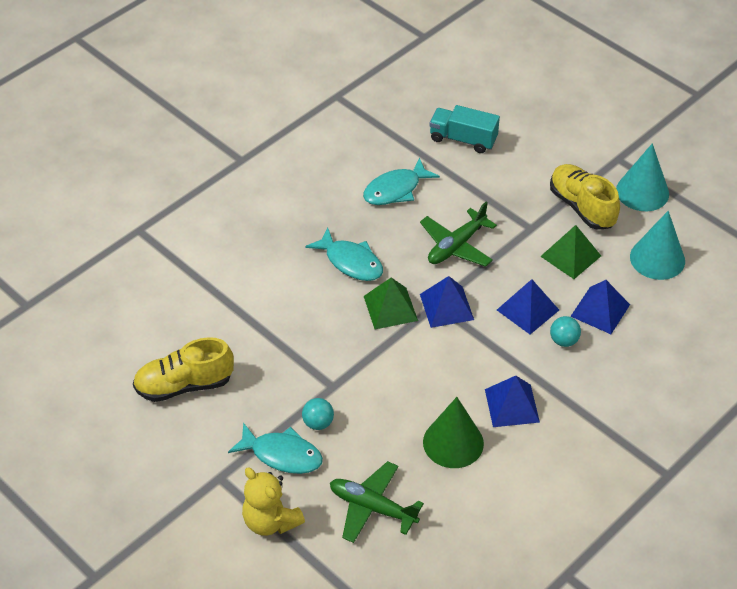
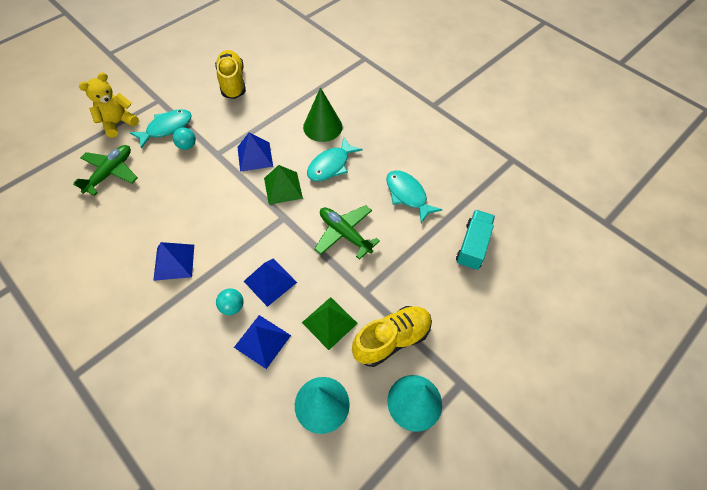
camera: 90 degrees right, 10 degrees up
(282, 455) = (166, 128): turquoise fish -> turquoise fish turned 150 degrees counterclockwise
(446, 306) = (280, 224): blue pyramid -> blue pyramid (255, 156)
(453, 442) = (150, 221): green cone -> green cone (322, 127)

